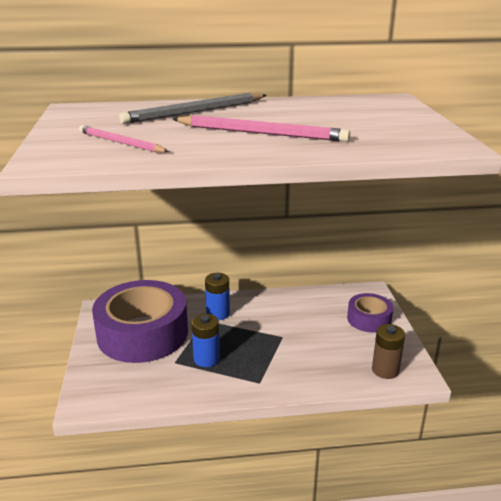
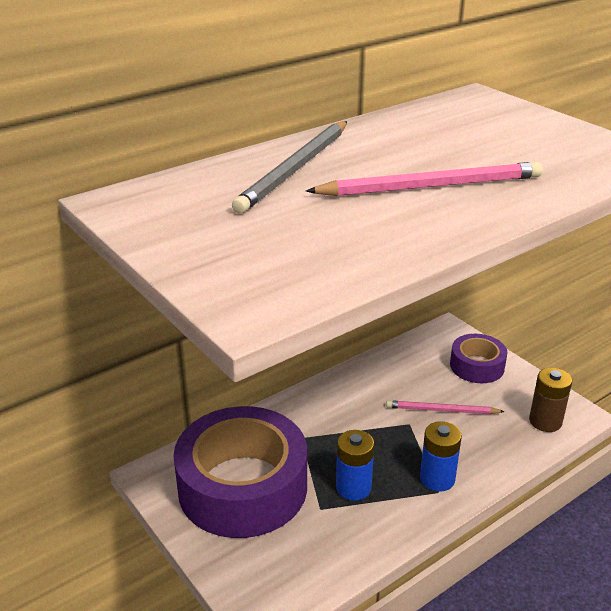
camera: 30 degrees left, 5 degrees up
(120, 142) = (293, 248): pink pencil -> pink pencil (441, 410)
(218, 313) = (309, 422): blue battery -> blue battery (437, 479)

